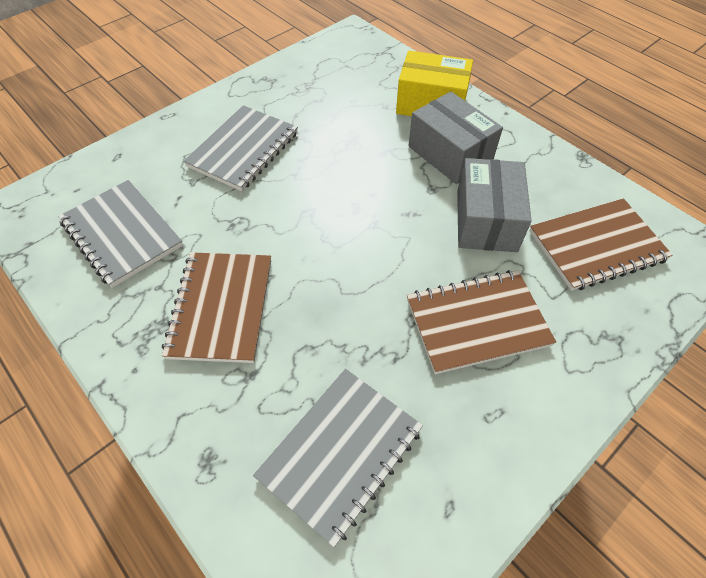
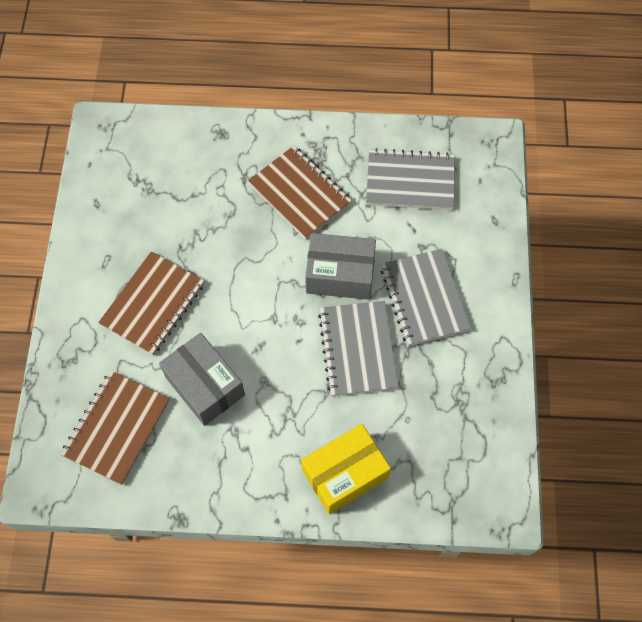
camera: 135 degrees right, 10 degrees up
(340, 453) = (165, 184): grey notebook -> grey notebook (357, 349)
(450, 153) = (281, 428): grey box -> grey box (340, 275)

